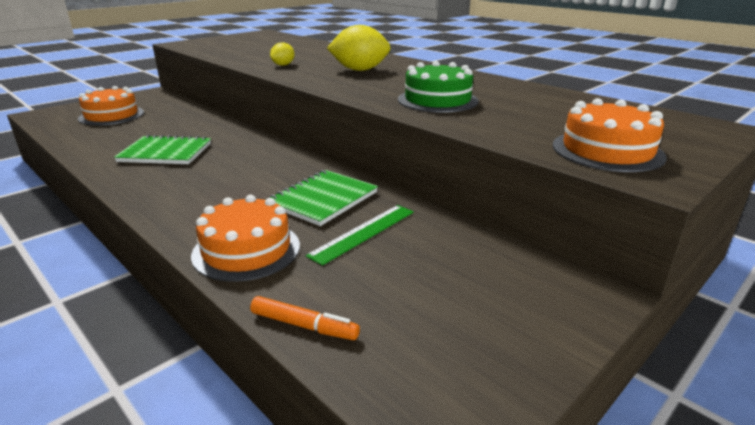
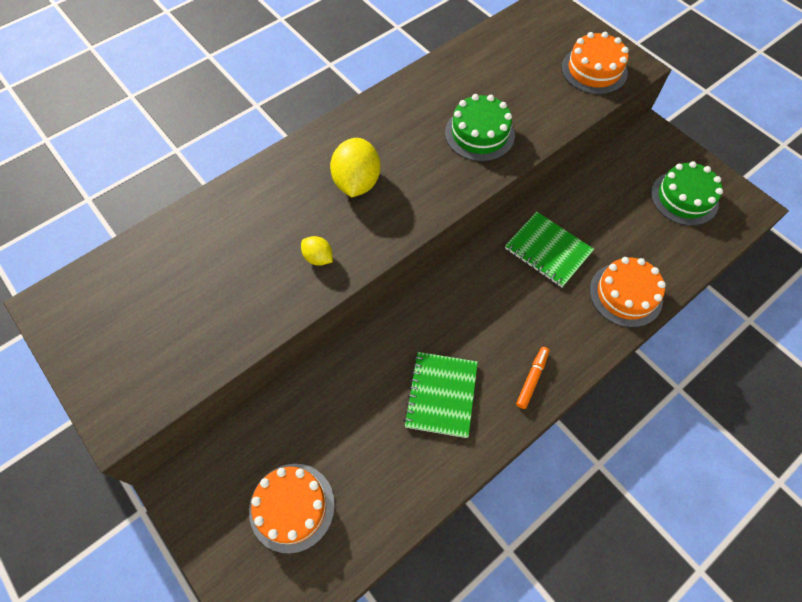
camera: 85 degrees left, 35 degrees up
(304, 325) = (696, 258): orange marker -> orange marker (532, 379)
(363, 233) = (597, 227): green ruler -> none
(443, 322) = (684, 198): none -> green cake

